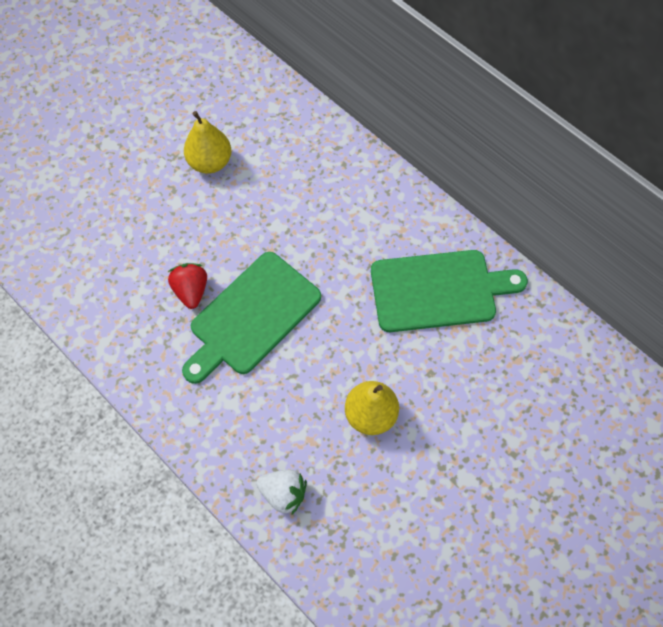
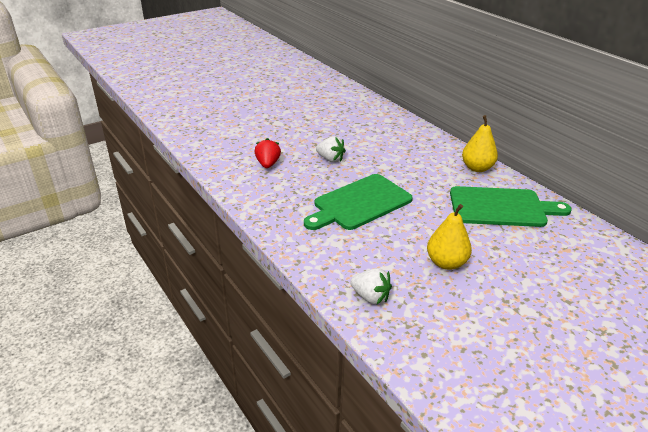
camera: 10 degrees right, 30 degrees down
(191, 291) = (318, 187): red strawberry -> red strawberry (268, 164)
(200, 223) = (330, 159): none -> white strawberry
(210, 162) = (342, 136): yellow pear -> yellow pear (477, 168)

